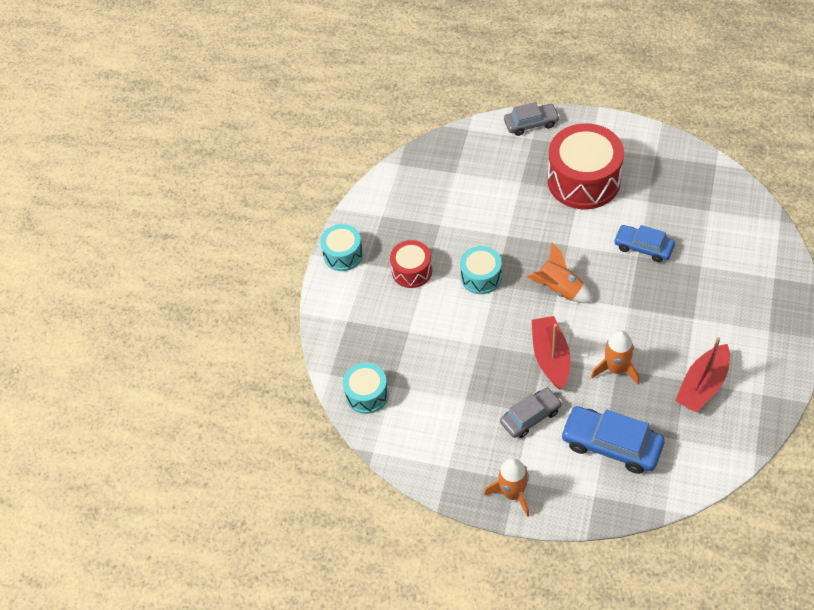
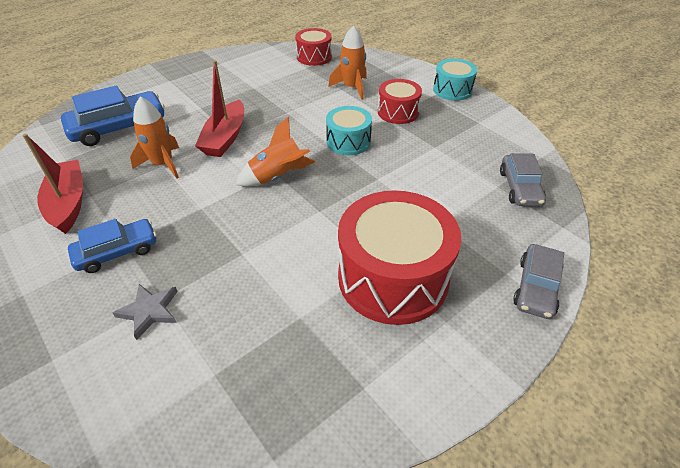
camera: 120 degrees right, 10 degrees down
(367, 394) = (314, 57): turquoise drum -> red drum
(513, 493) = (164, 76): orange rocket -> orange rocket (352, 88)
(530, 417) = (197, 106): grey car -> grey car (519, 188)
(551, 357) = (225, 138): red boat -> red boat turned 75 degrees clockwise
(643, 247) = (246, 266): blue car -> blue car (117, 252)
(712, 264) = (149, 311): none -> grey star

